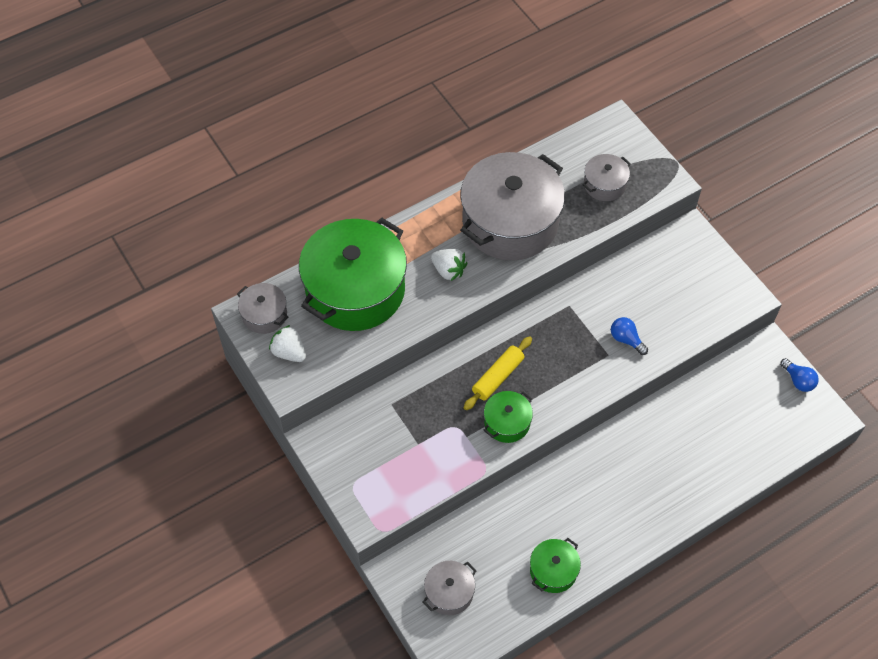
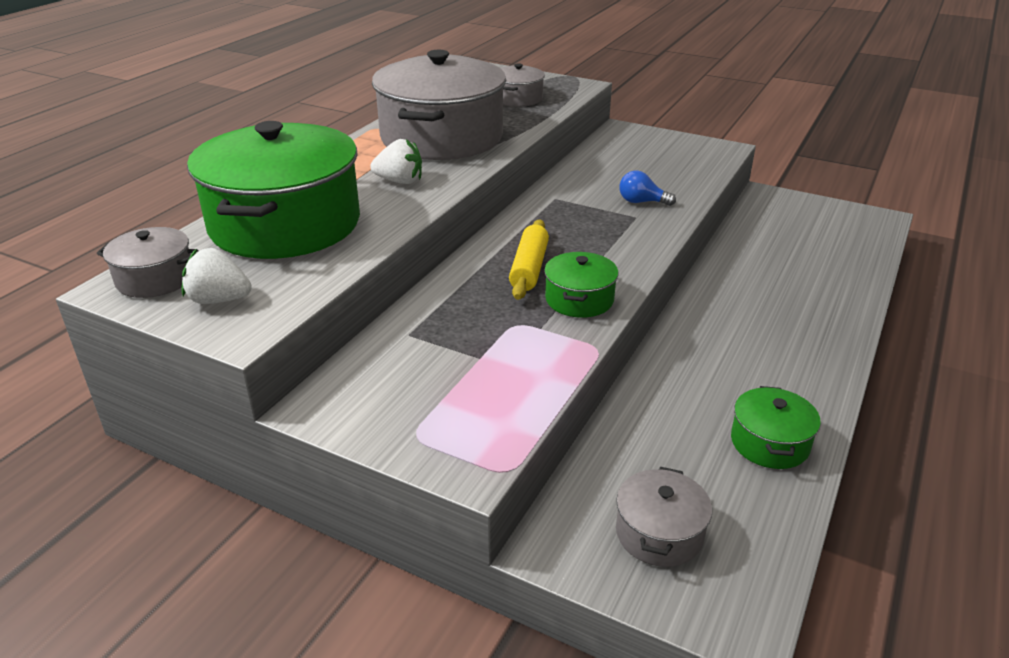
camera: 30 degrees left, 25 degrees down
(798, 380) = (819, 205): blue light bulb -> none

